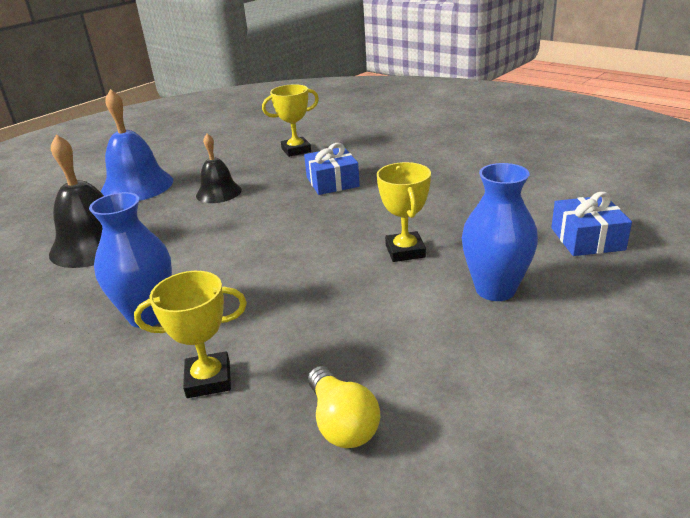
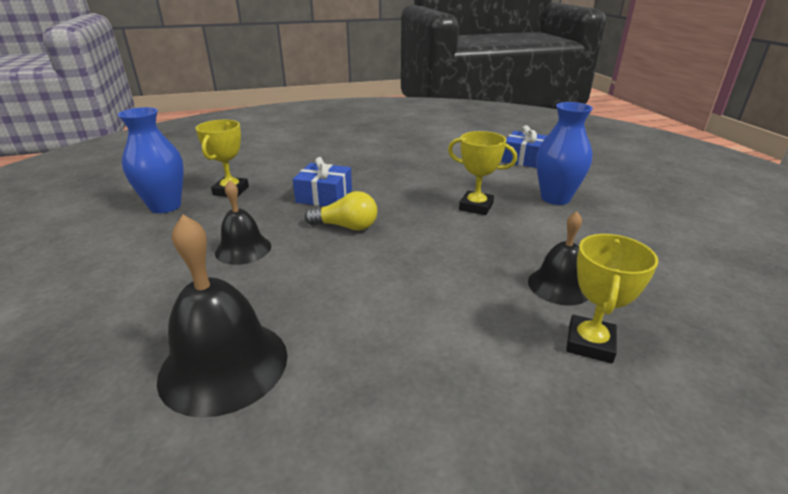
camera: 60 degrees left, 0 degrees up
(137, 186) = (119, 295): blue bell -> none
(148, 315) = (448, 355): blue vase -> blue vase (165, 206)
(292, 340) = (559, 285): none -> black bell
(342, 423) = (676, 295): yellow light bulb -> yellow light bulb (346, 227)

